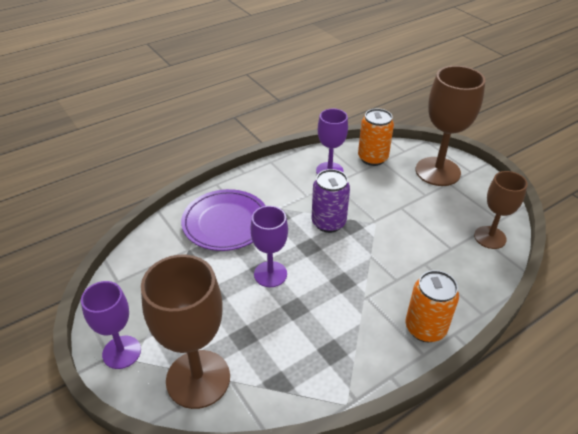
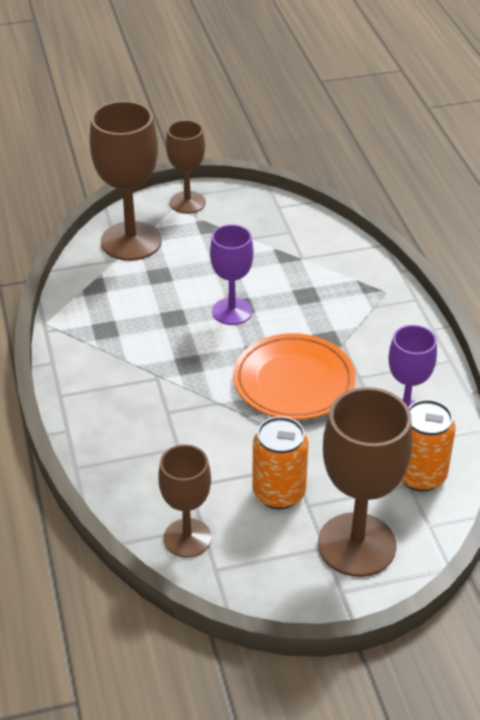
camera: 110 degrees right, 0 degrees up
(121, 352) = (187, 202): purple goblet -> brown goblet
(225, 223) = (333, 293): purple plate -> none
(328, 223) = (293, 382): purple can -> orange plate
(425, 328) = (88, 409): orange can -> orange can (279, 493)

